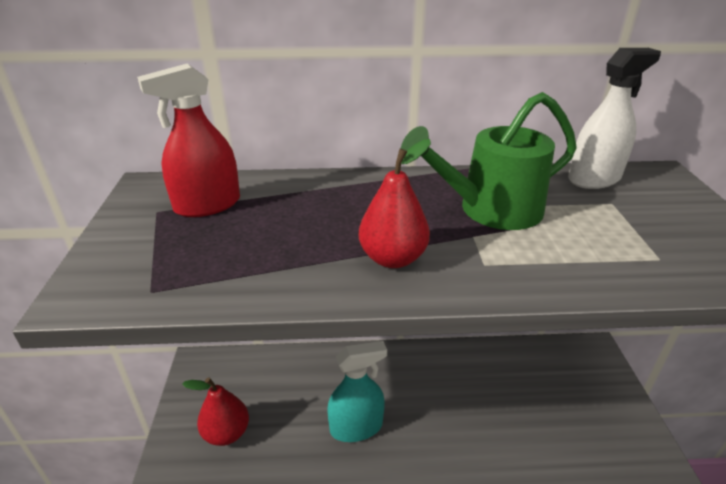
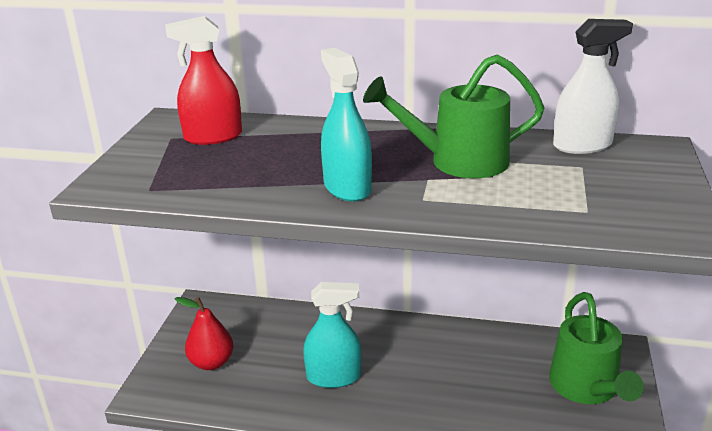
camera: 15 degrees right, 5 degrees down
(393, 258) = (347, 187): red pear -> turquoise spray bottle
(587, 396) = (587, 388): none -> green watering can

